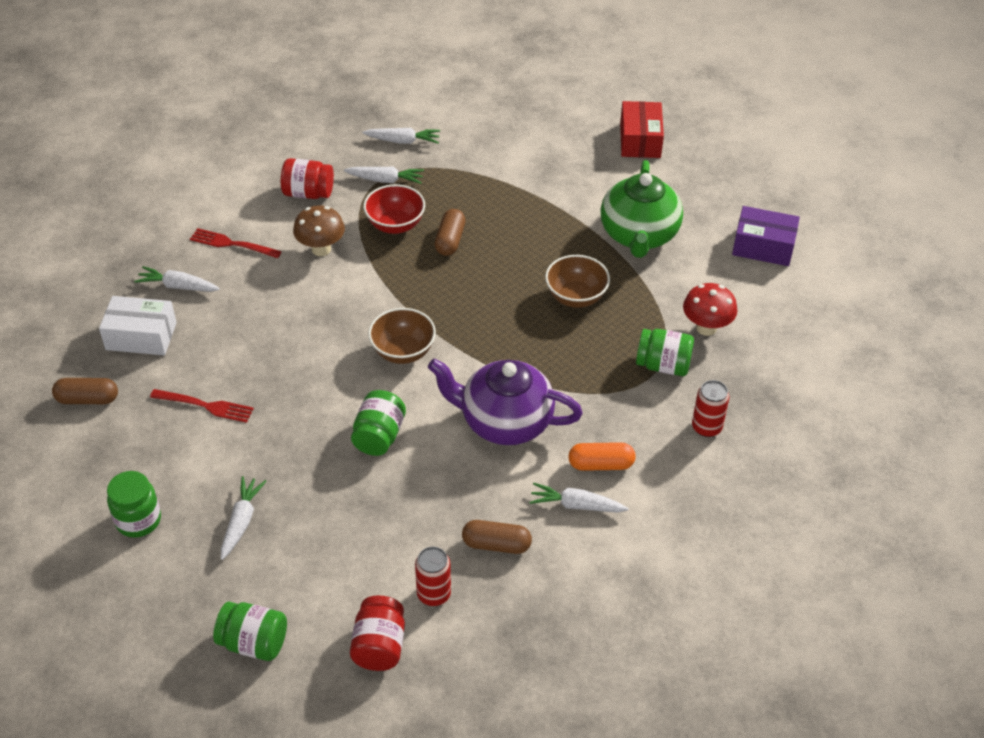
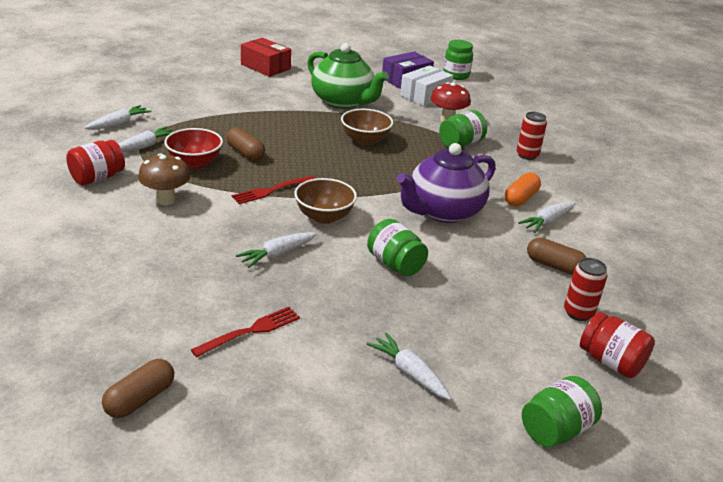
camera: 55 degrees left, 15 degrees down
(138, 520) = (339, 437): green jar -> green jar (456, 75)
(141, 336) = (112, 328): white box -> white box (425, 95)
(178, 286) = (86, 281): white carrot -> white carrot (277, 255)
(232, 244) = (87, 233): red fork -> red fork (271, 190)
(496, 544) = (554, 266): brown capsule -> brown capsule turned 75 degrees clockwise

